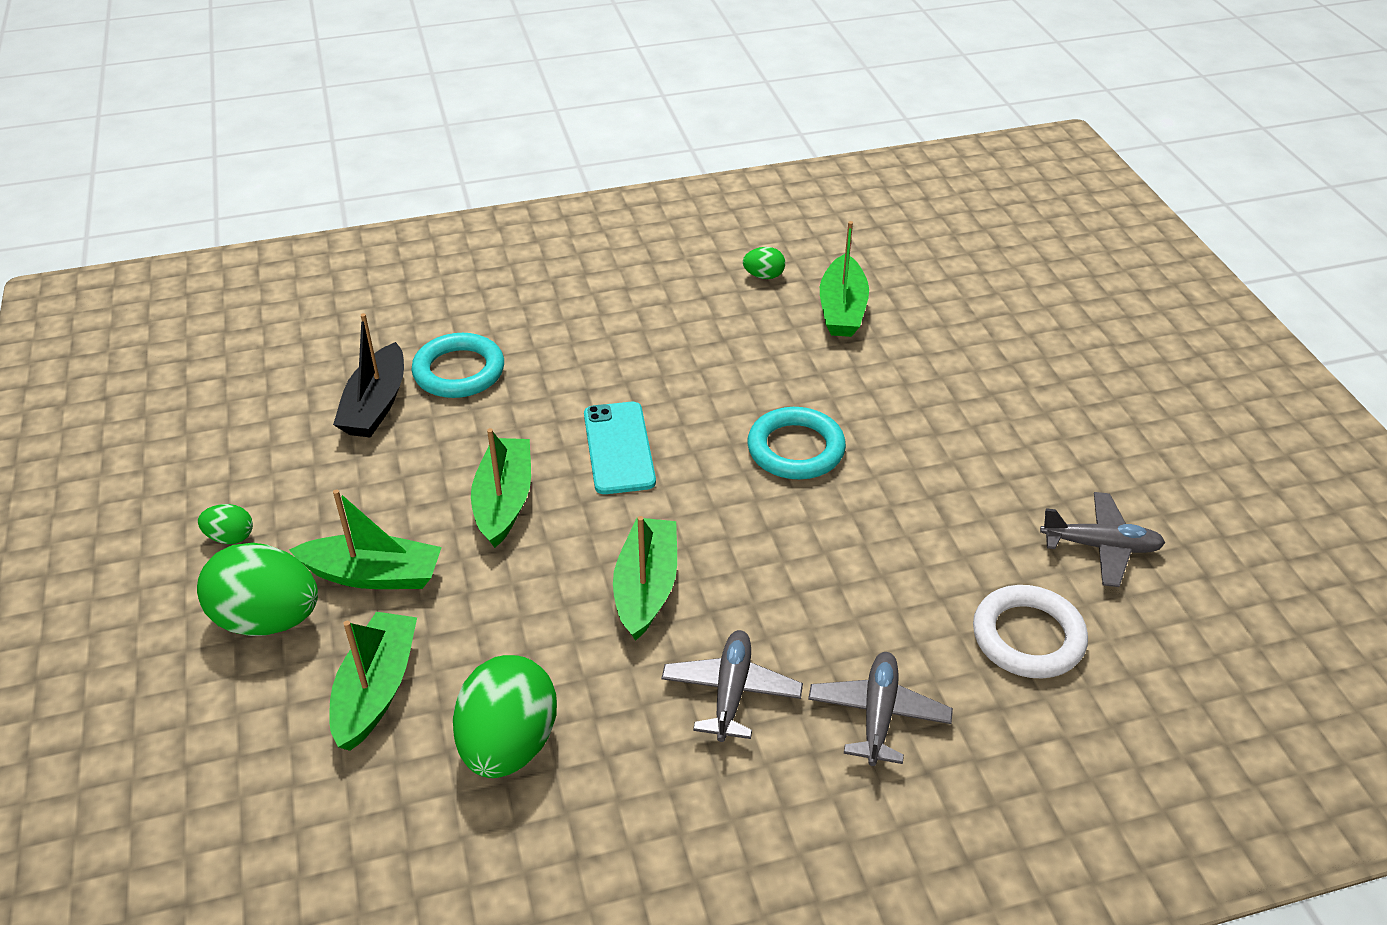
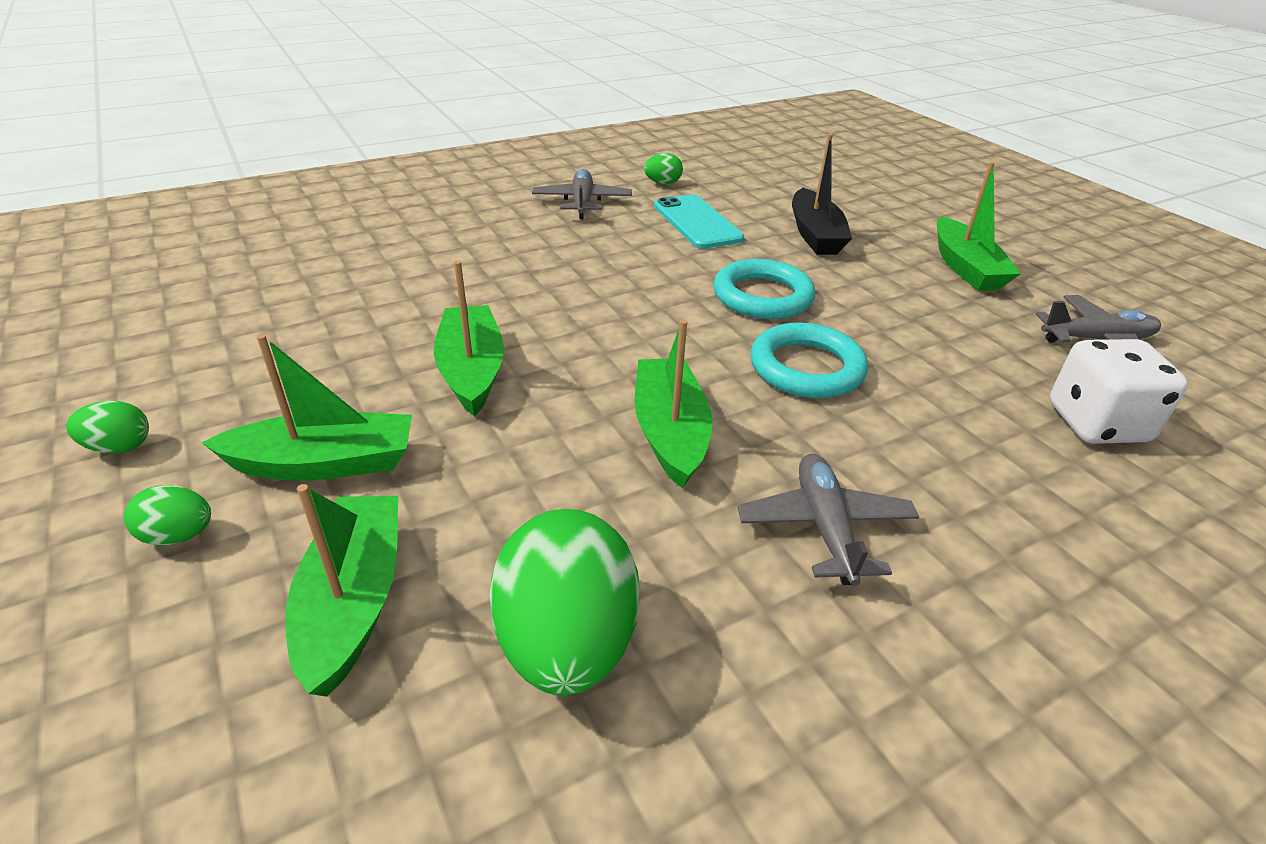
camera: 15 degrees left, 5 degrees down
(268, 619) = (178, 536): green egg -> green egg, size x0.47
(376, 405) = (299, 303): black boat -> black boat (815, 235)
(459, 371) = (388, 268): turquoise ring -> turquoise ring (806, 368)
(619, 448) = (583, 313): turquoise phone -> turquoise phone (697, 222)
(842, 309) = (744, 199): green boat -> green boat (965, 268)
(878, 715) = (1005, 524): grey plane -> grey plane (582, 202)
(1028, 637) = (1097, 424): white ring -> white dice

